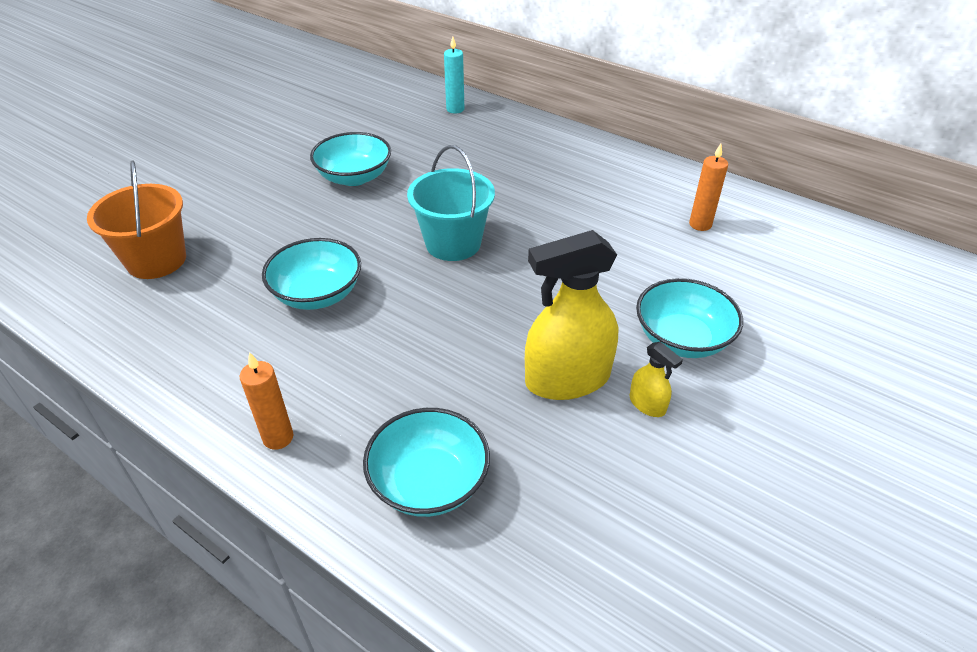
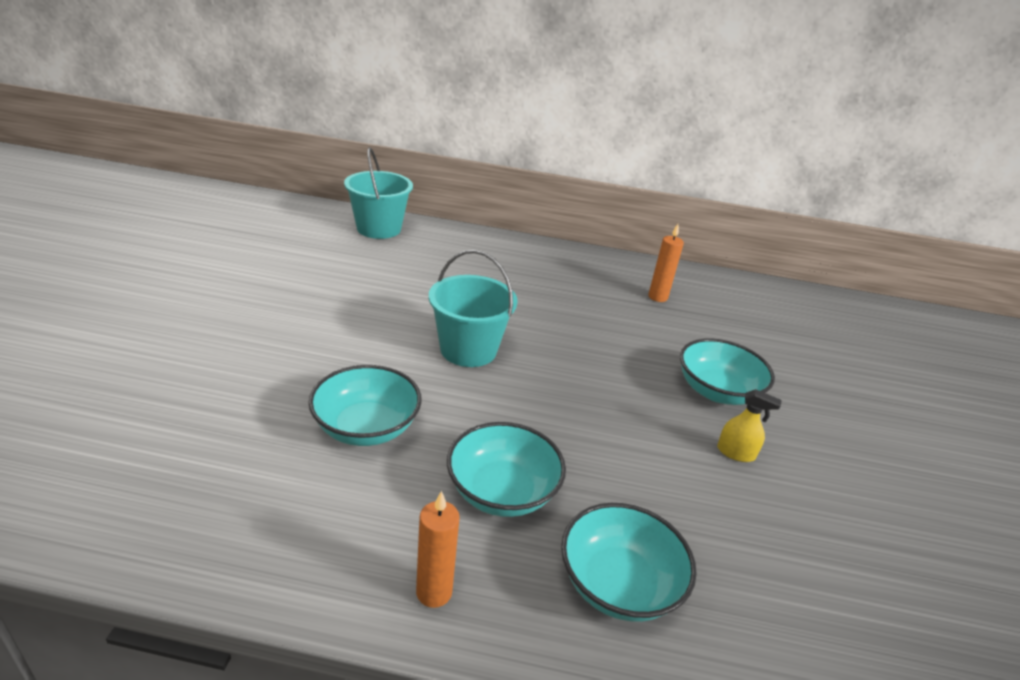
camera: 30 degrees left, 10 degrees down
(156, 260) = (138, 434): orange bucket -> none
(354, 177) = (321, 304): turquoise bowl -> turquoise bowl (502, 491)
(455, 109) = (379, 228): turquoise candle -> turquoise bucket
(567, 379) = (660, 449): yellow spray bottle -> none

